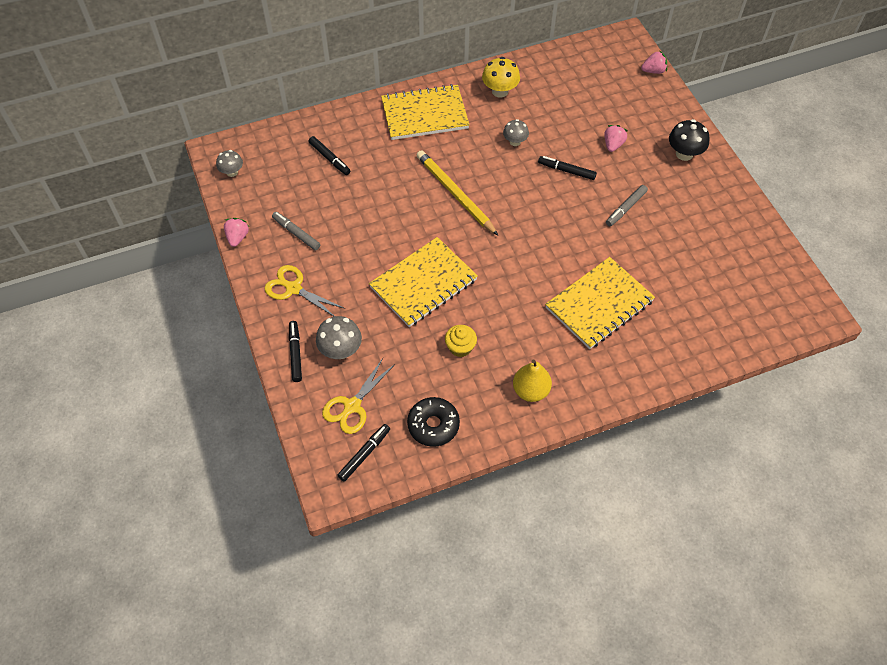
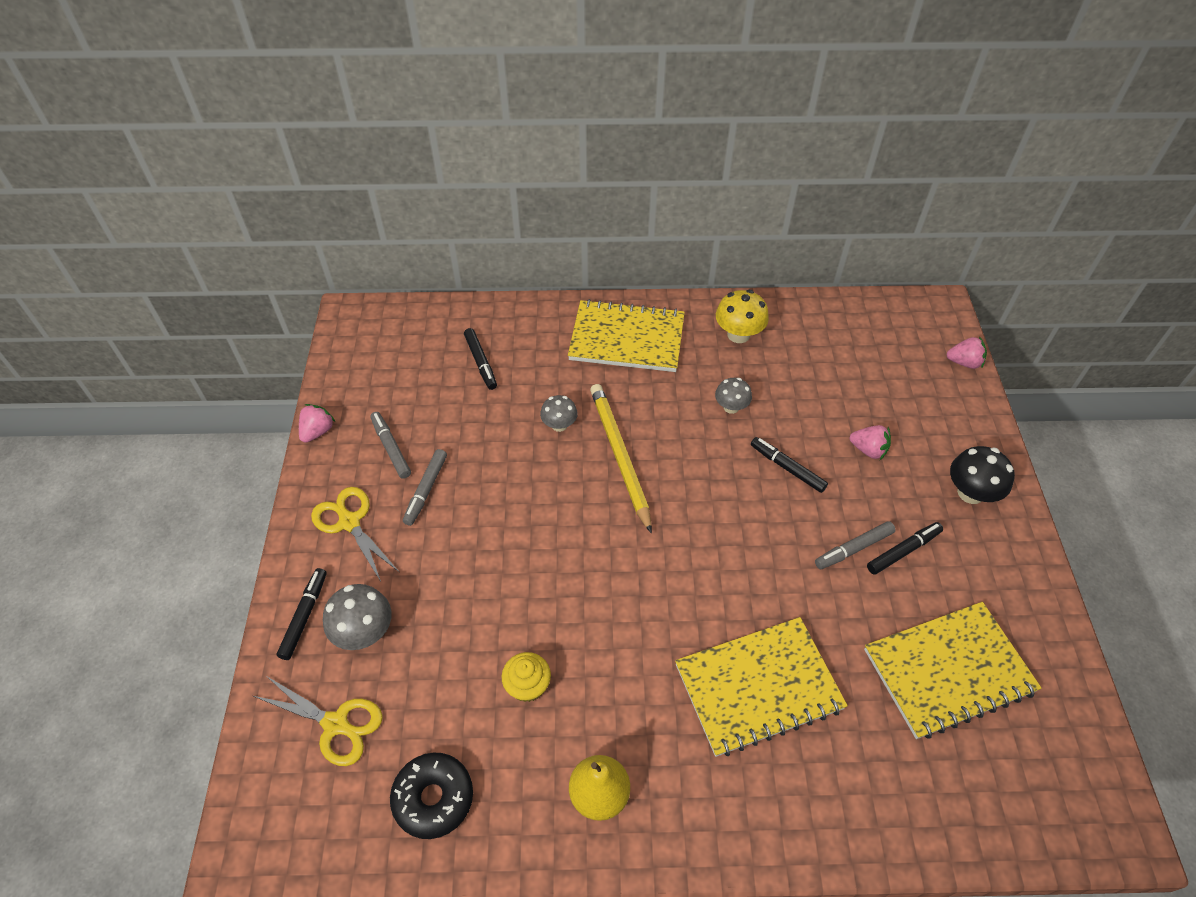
camera: 20 degrees right, 5 degrees down
(232, 172) = (355, 346): grey mushroom -> grey mushroom (559, 425)
(335, 253) = (426, 490): none -> grey marker
(352, 407) = (336, 724): yellow scissors -> yellow scissors turned 120 degrees counterclockwise
(364, 454) = (316, 808): black marker -> black marker (903, 551)
(423, 284) = (520, 571): yellow notebook -> yellow notebook (948, 671)
(613, 145) = (868, 450): pink strawberry -> pink strawberry turned 75 degrees clockwise

